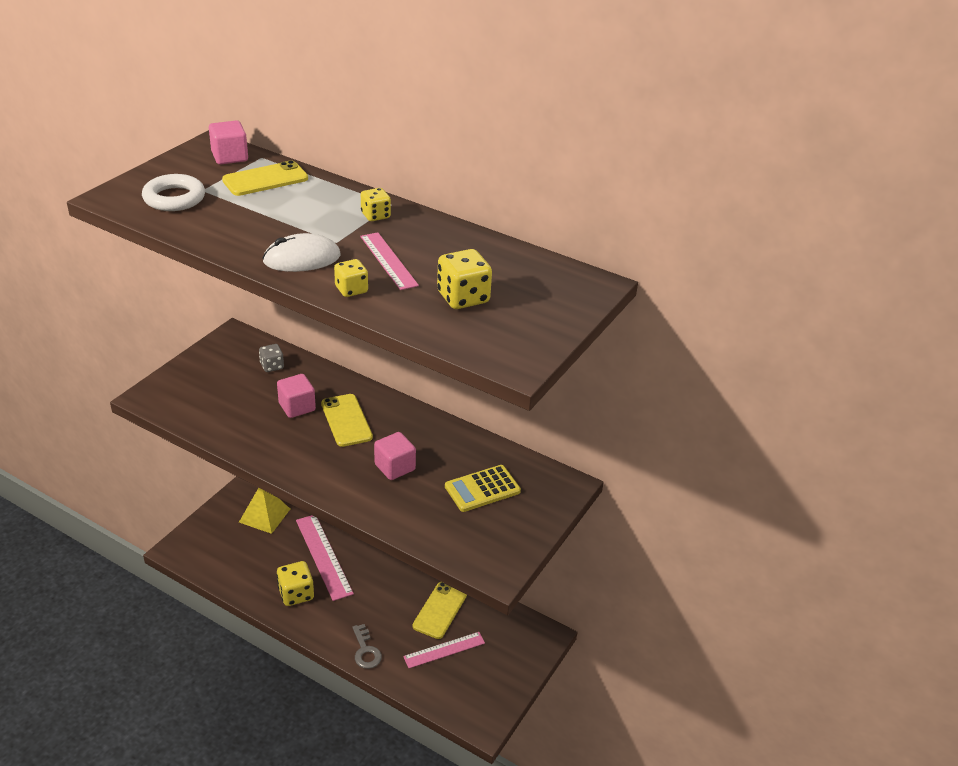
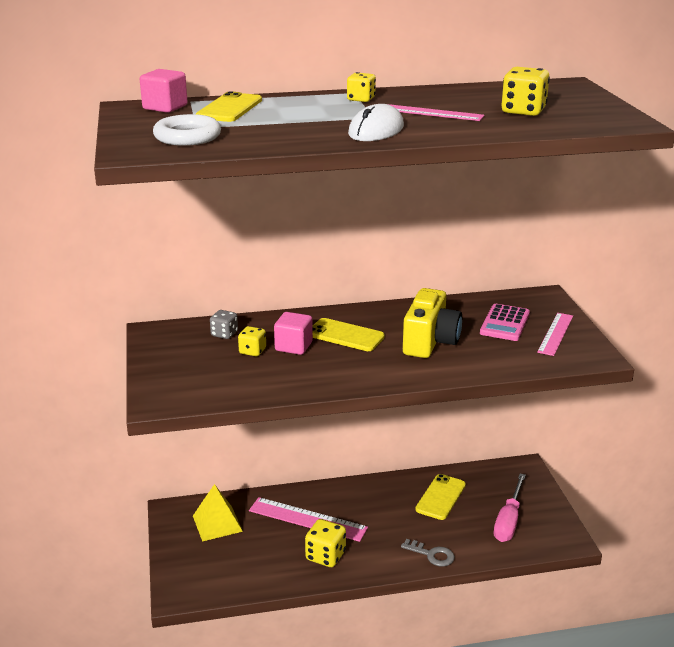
camera: 40 degrees left, 10 degrees down
(351, 290) = (451, 131): yellow dice -> yellow dice (252, 351)
(395, 467) = (430, 342): pink cube -> yellow camera
(440, 610) = (440, 497): yellow phone -> yellow phone turned 45 degrees clockwise
(444, 650) = (480, 517): pink ruler -> pink ruler (555, 334)
(461, 670) = (508, 521): none -> pink screwdriver
(482, 489) = (504, 323): yellow calculator -> pink calculator

